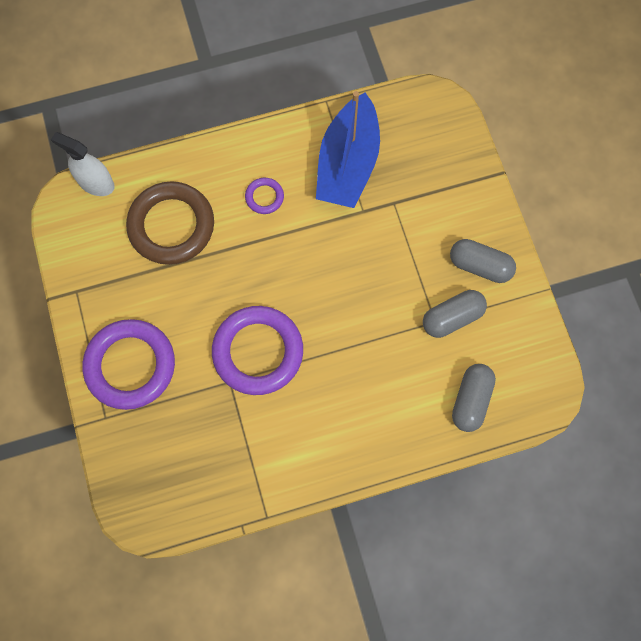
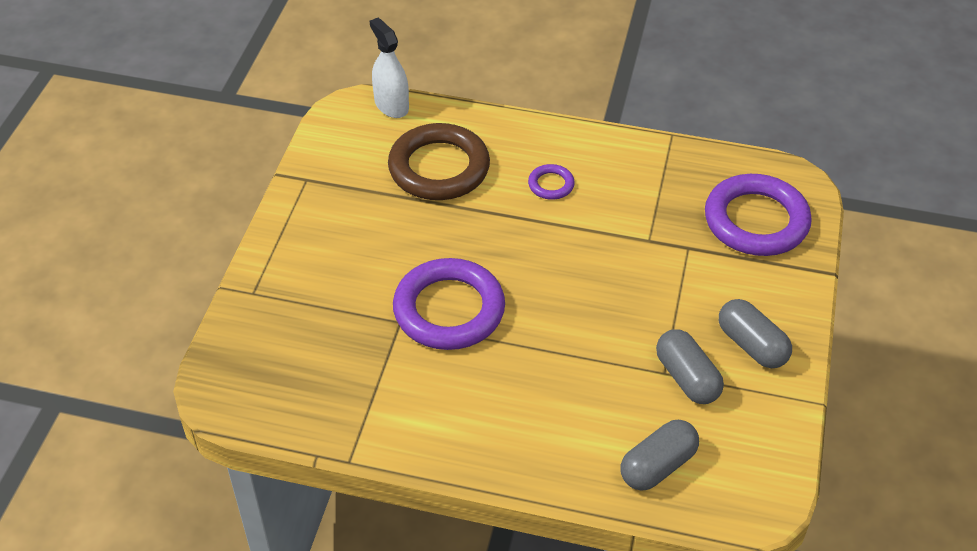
camera: 30 degrees right, 25 degrees down
(130, 365) = (311, 262): purple ring -> purple ring (756, 221)
(347, 163) = (660, 194): blue boat -> none
(452, 317) = (687, 378): grey capsule -> grey capsule turned 60 degrees clockwise

